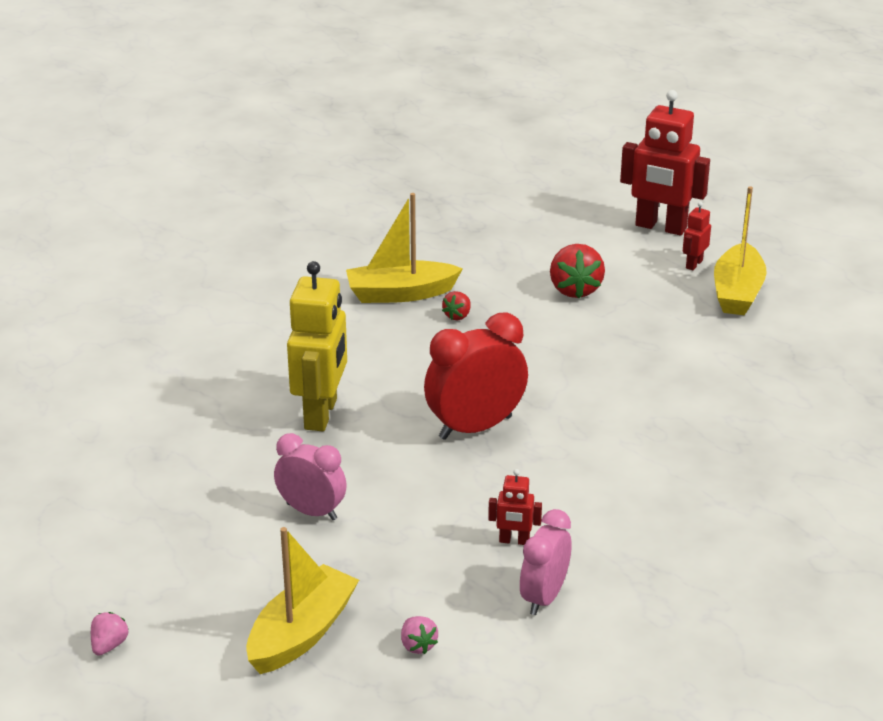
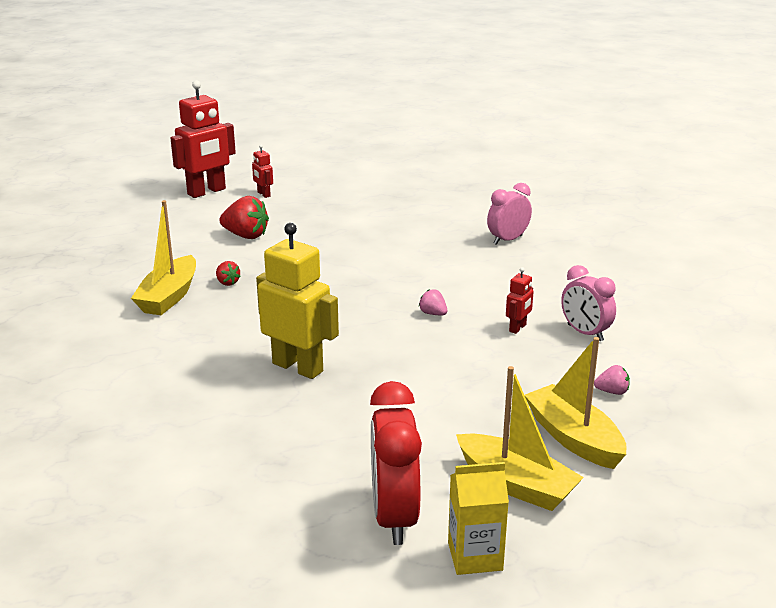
camera: 65 degrees left, 5 degrees down
(73, 609) = (475, 556): none -> yellow carton
(109, 645) = (539, 543): pink strawberry -> pink strawberry (433, 313)
(312, 511) = (424, 400): pink clock -> pink clock (507, 240)
(475, 427) = (375, 310): red clock -> red clock (394, 517)
(737, 292) = (311, 191): yellow boat -> yellow boat (516, 484)

